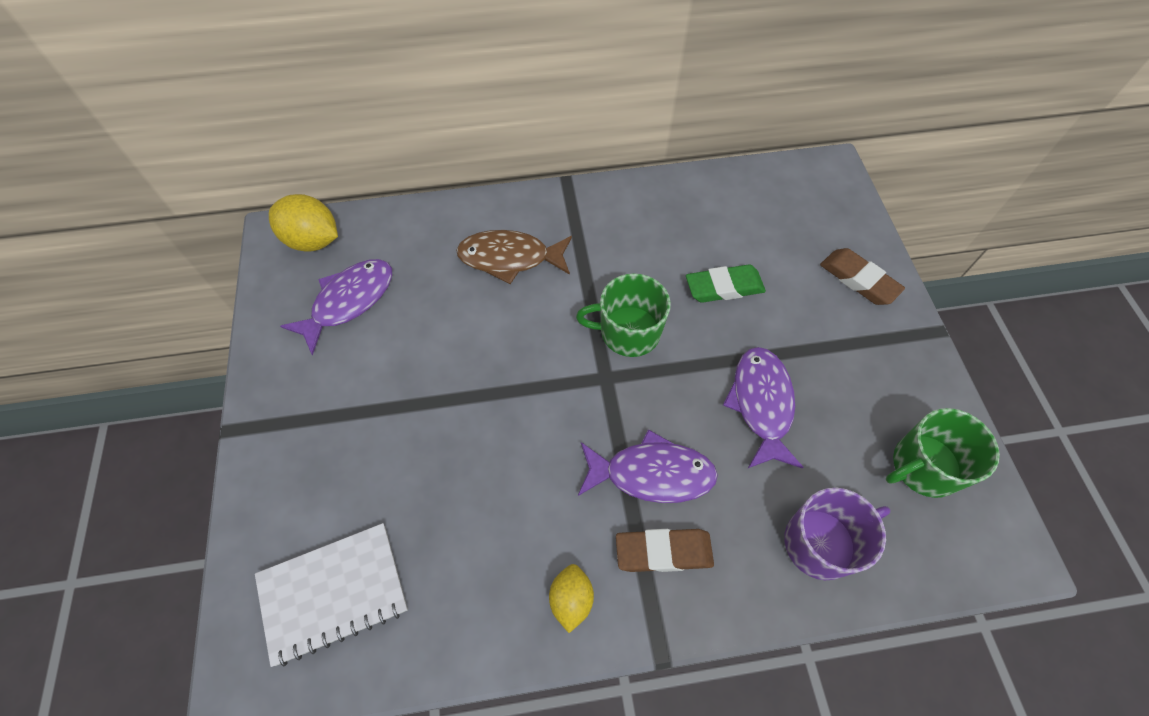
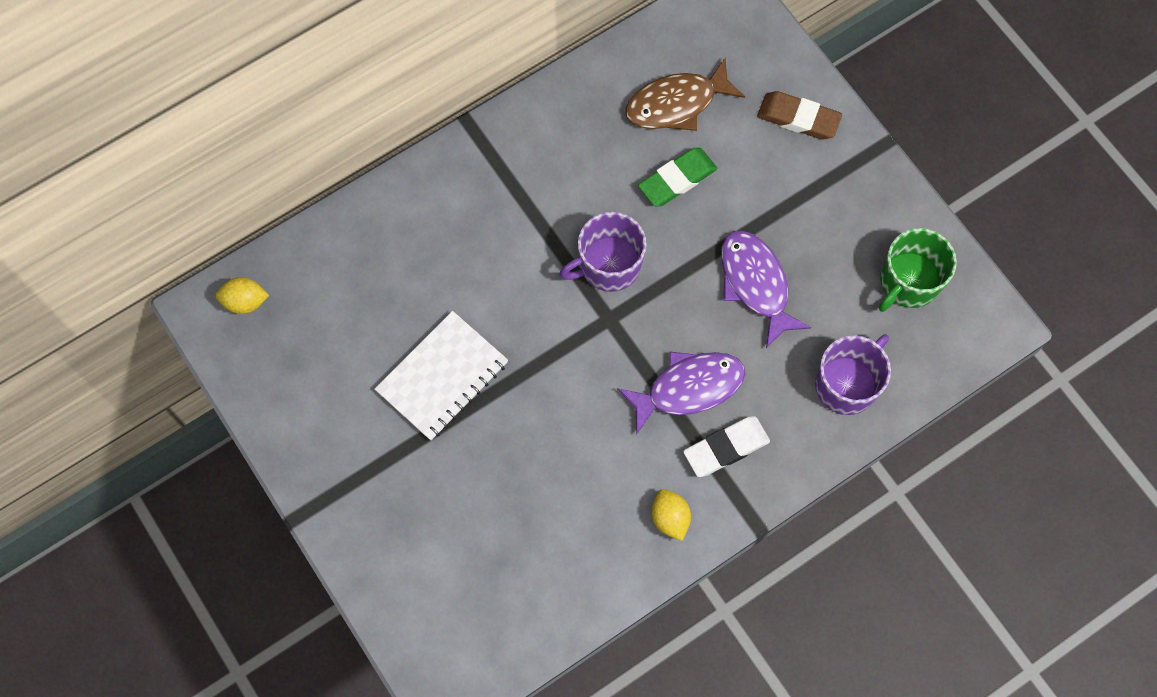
camera: 25 degrees left, 10 degrees up
(313, 240) = (245, 302): yellow lemon -> yellow lemon, size x0.61
(333, 593) = (476, 601): white notebook -> white notebook (442, 377)
(348, 302) = (325, 350): purple fish -> none
(510, 258) = (457, 236): brown fish -> brown fish (677, 104)
(628, 332) = (608, 265): green mug -> purple mug
(663, 552) = (726, 448): brown eraser -> white eraser

